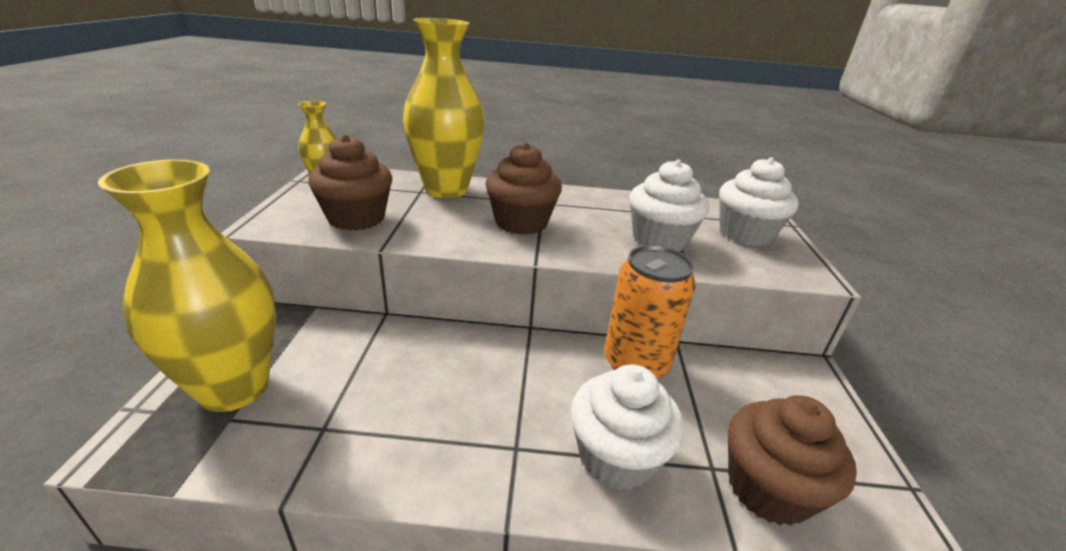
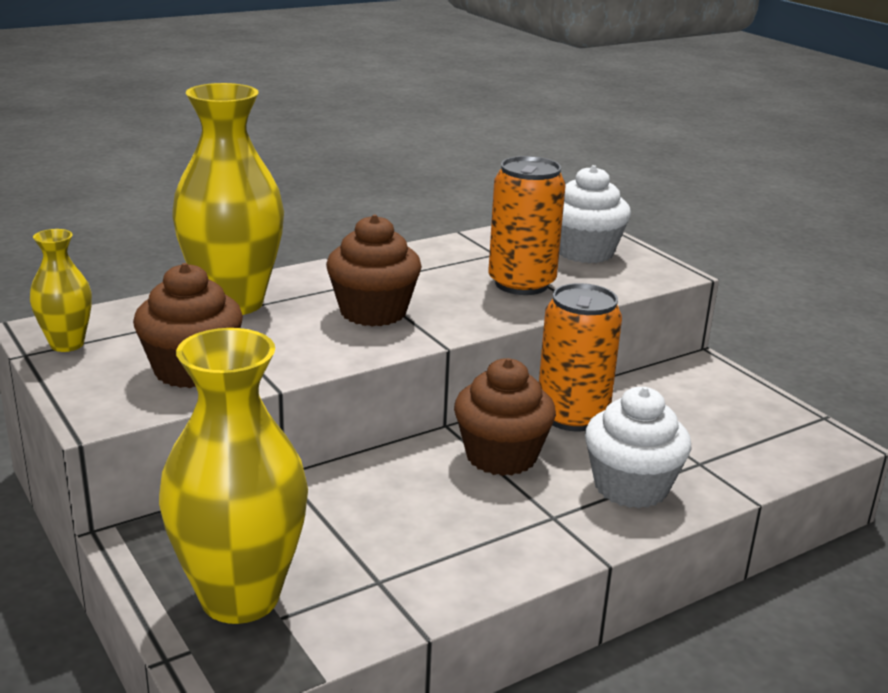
camera: 35 degrees left, 5 degrees down
(659, 240) = (521, 284): white cupcake -> orange can
(768, 488) = (744, 458): brown cupcake -> brown cupcake (501, 456)

